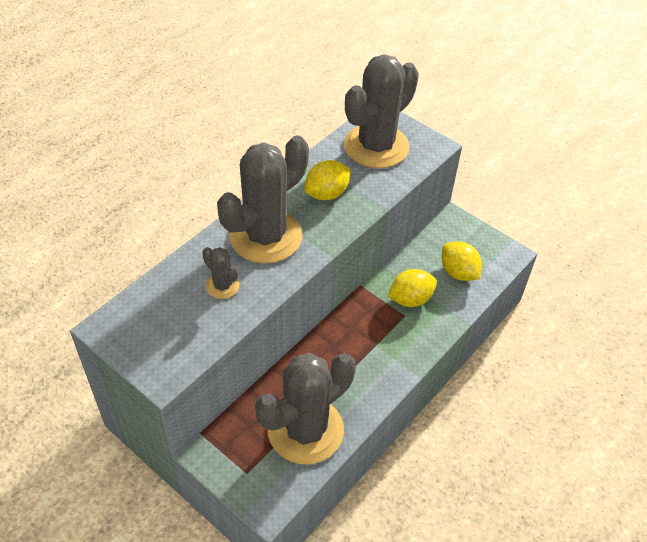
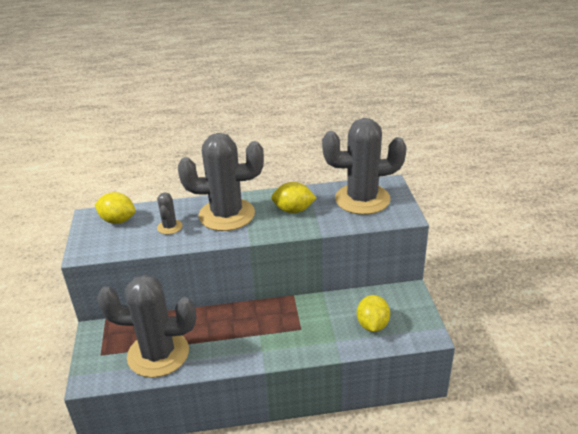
camera: 45 degrees right, 15 degrees down
(410, 299) = (316, 321): yellow lemon -> yellow lemon (118, 220)

